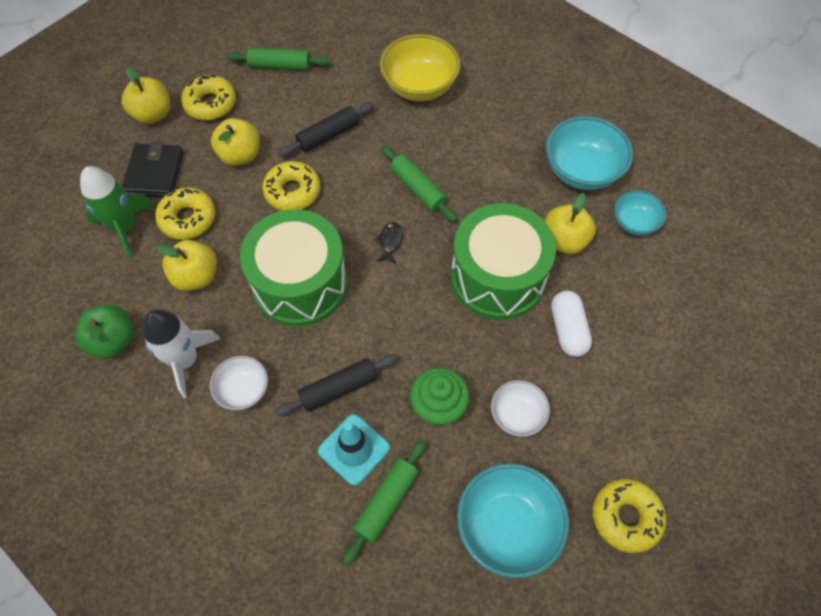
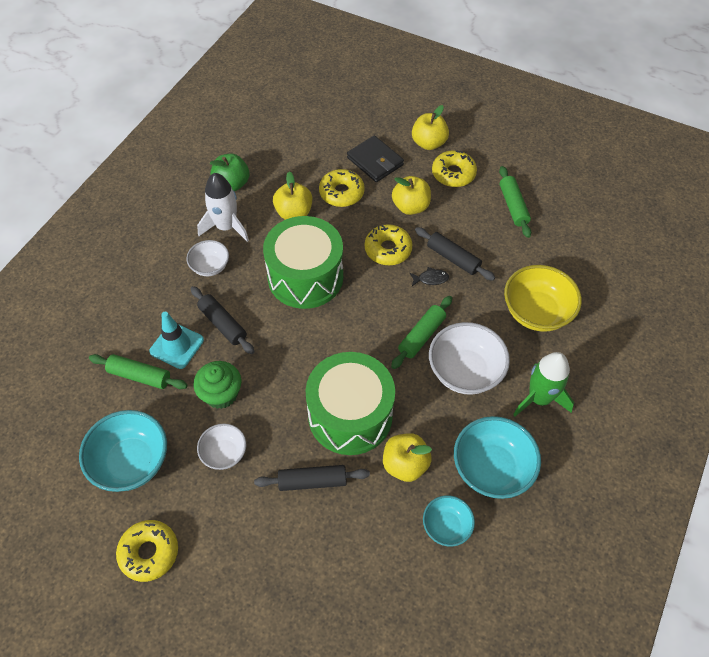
camera: 75 degrees right, 5 degrees down
(125, 227) = (322, 160): green rocket -> green rocket (539, 398)
(154, 173) = (375, 161): black wallet -> black wallet turned 60 degrees clockwise
(390, 242) = (361, 327): black fish -> black fish (431, 279)
(471, 163) = (465, 371): none -> white bowl
(568, 329) = (312, 481): white capsule -> black rolling pin

